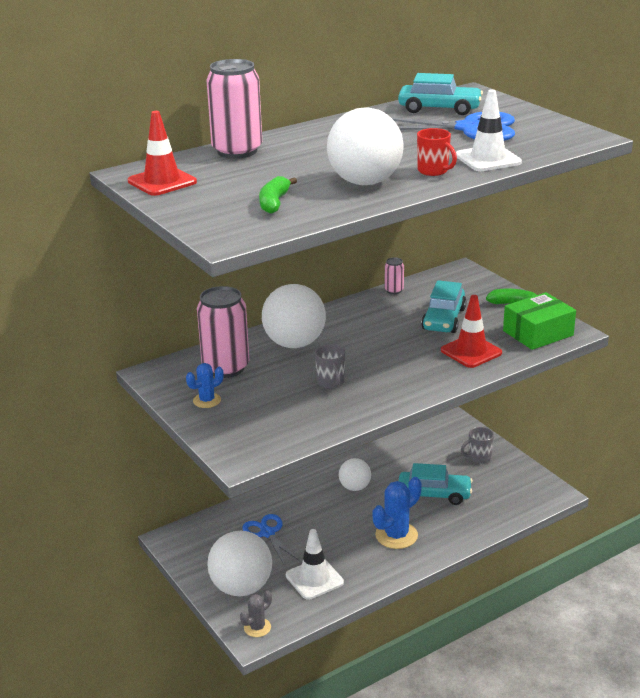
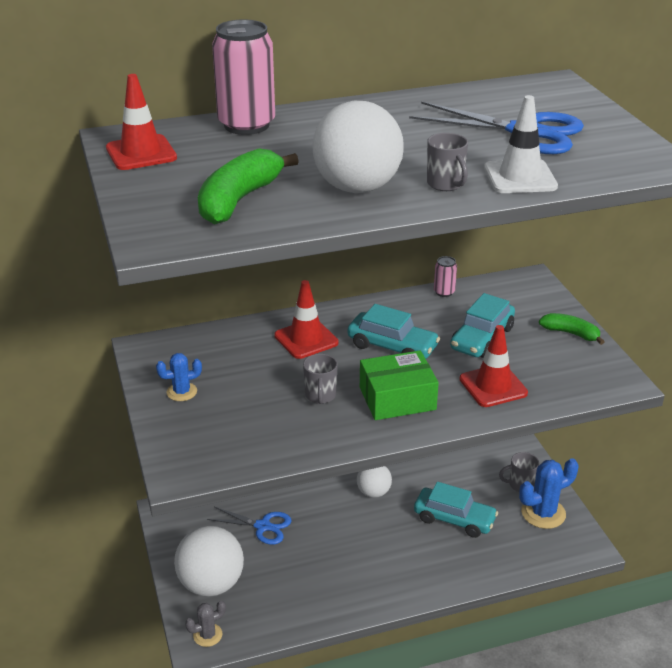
camera: 15 degrees right, 5 degrees up
(226, 368) = (221, 355): pink can -> none
(267, 533) = (263, 526): blue scissors -> blue scissors turned 120 degrees clockwise
(274, 203) = (239, 200): green banana -> green banana, size x1.65
(294, 344) = (306, 339): white ball -> red traffic cone
(314, 579) = (288, 592): white traffic cone -> none
(396, 535) = (394, 560): blue cactus -> blue cactus (543, 513)
(433, 171) = (445, 184): red mug -> grey mug
(439, 109) = (506, 100): turquoise car -> turquoise car (392, 346)
(538, 333) = (581, 376): green box -> green box (397, 398)

